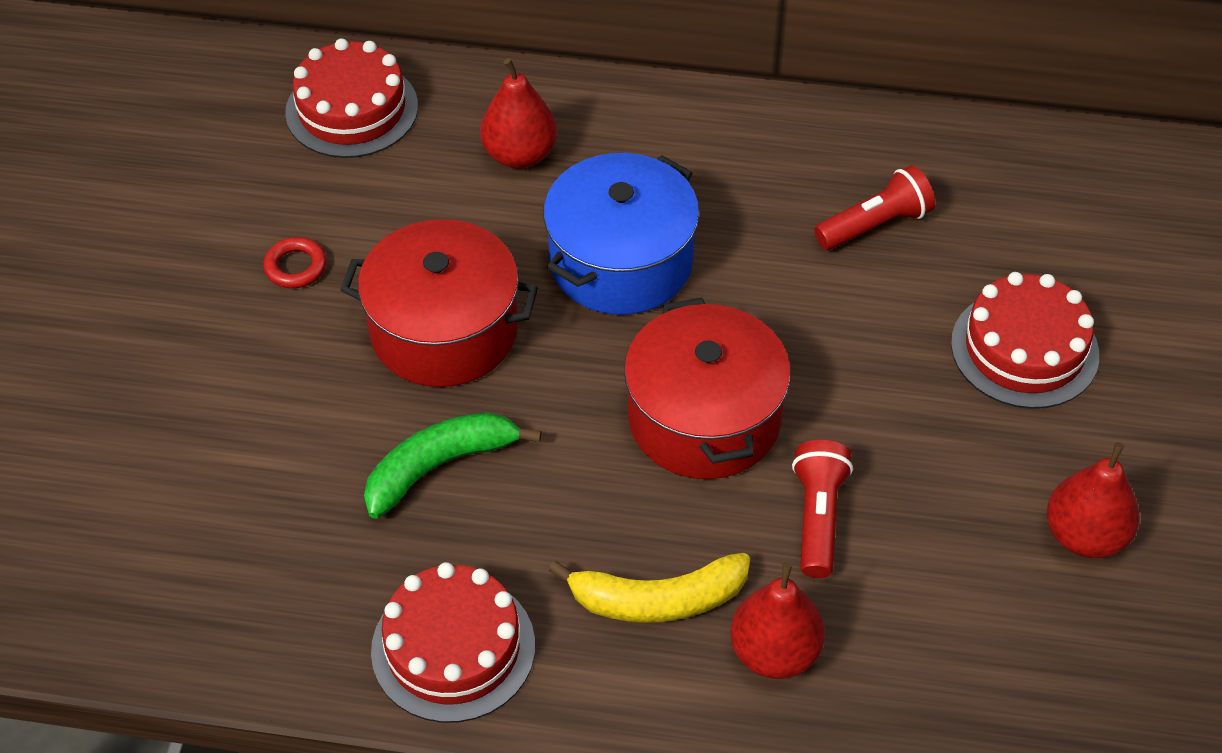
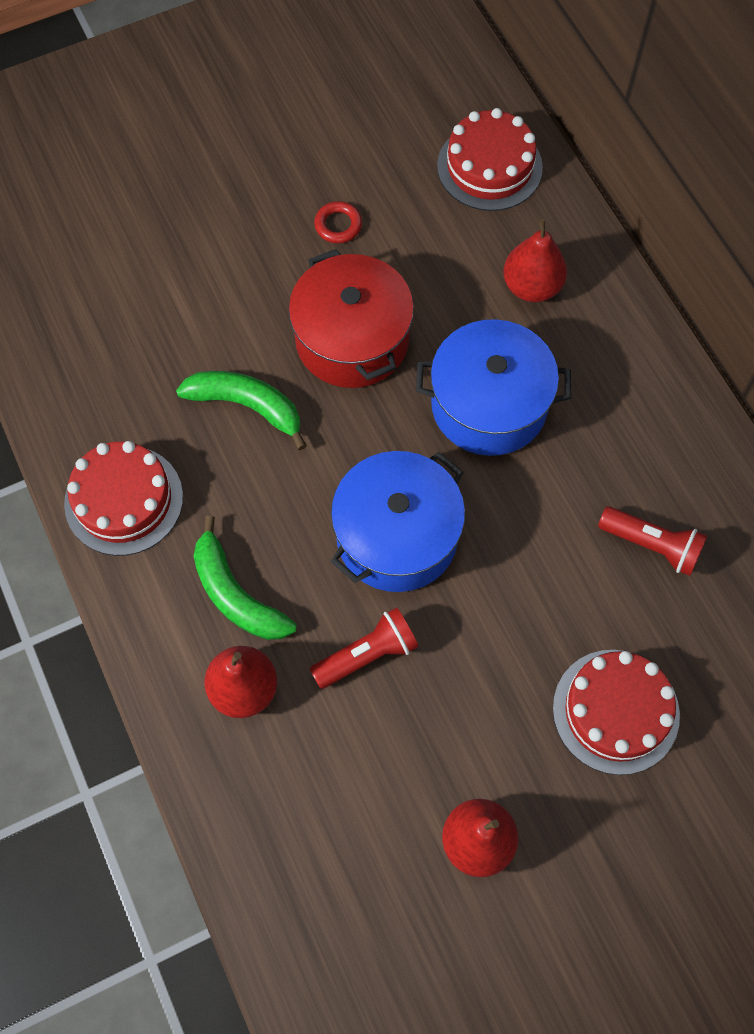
camera: 55 degrees right, 15 degrees up
(657, 599) = (236, 594): yellow banana -> green banana
(704, 418) = (397, 536): red pot -> blue pot

